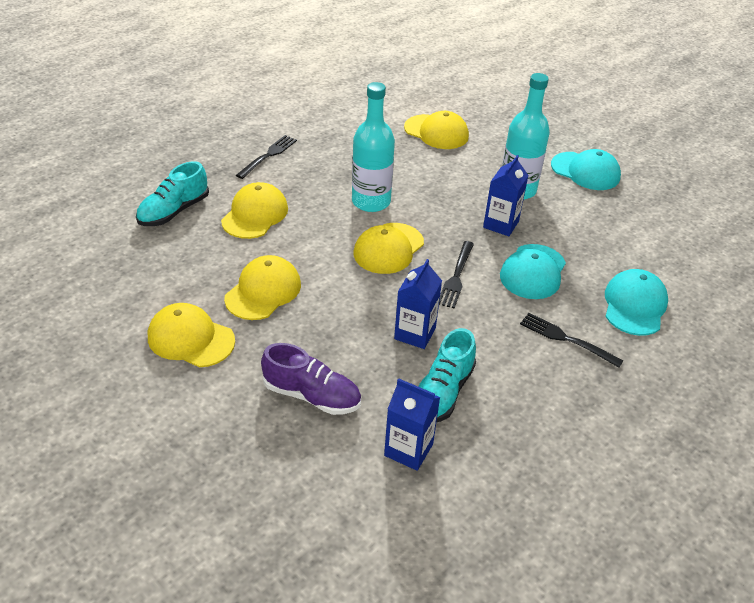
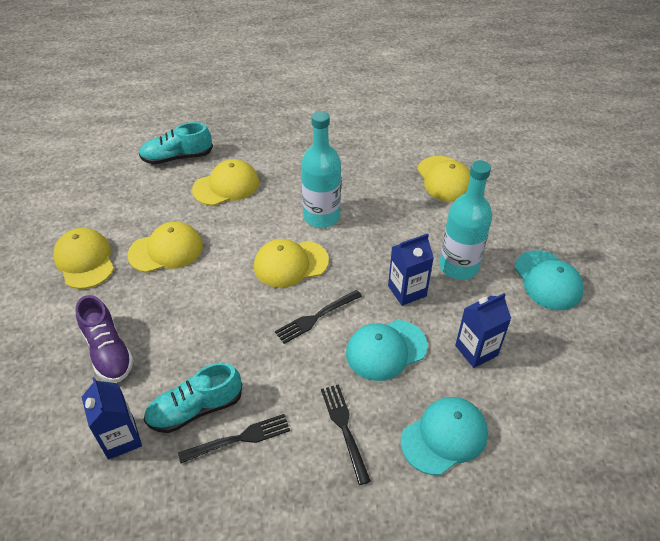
camera: 40 degrees right, 5 degrees up
(268, 155) = (287, 141): black fork -> black fork (239, 438)
(415, 333) = (230, 347): blue carton -> blue carton (476, 350)

